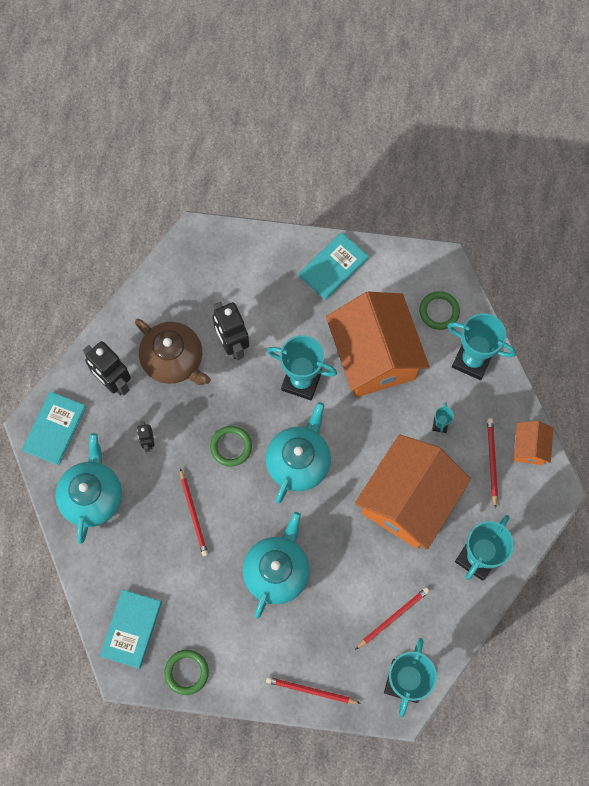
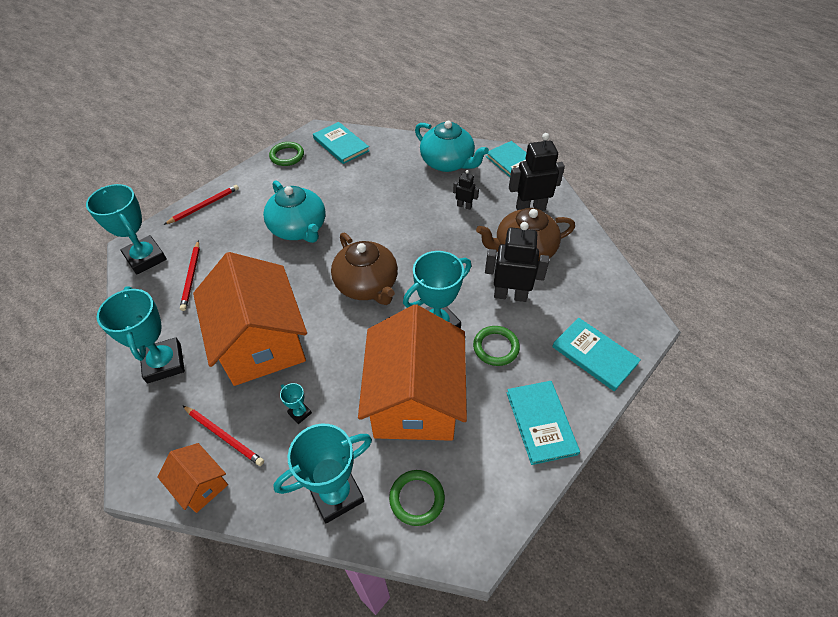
camera: 125 degrees right, 20 degrees down
(193, 514) = (386, 205): red pencil -> none
(231, 447) = (418, 249): green ring -> green ring (496, 347)
(251, 258) = (594, 355): none -> turquoise book
(299, 461) = (367, 285): turquoise teapot -> brown teapot
(374, 356) = (415, 399): orange house -> orange house turned 75 degrees clockwise

